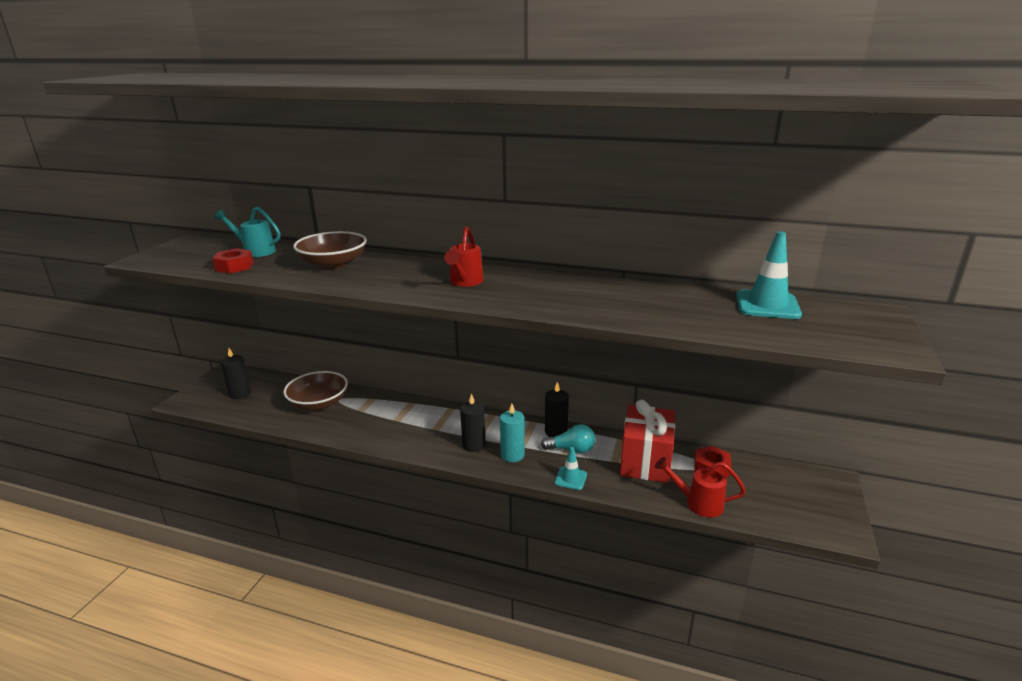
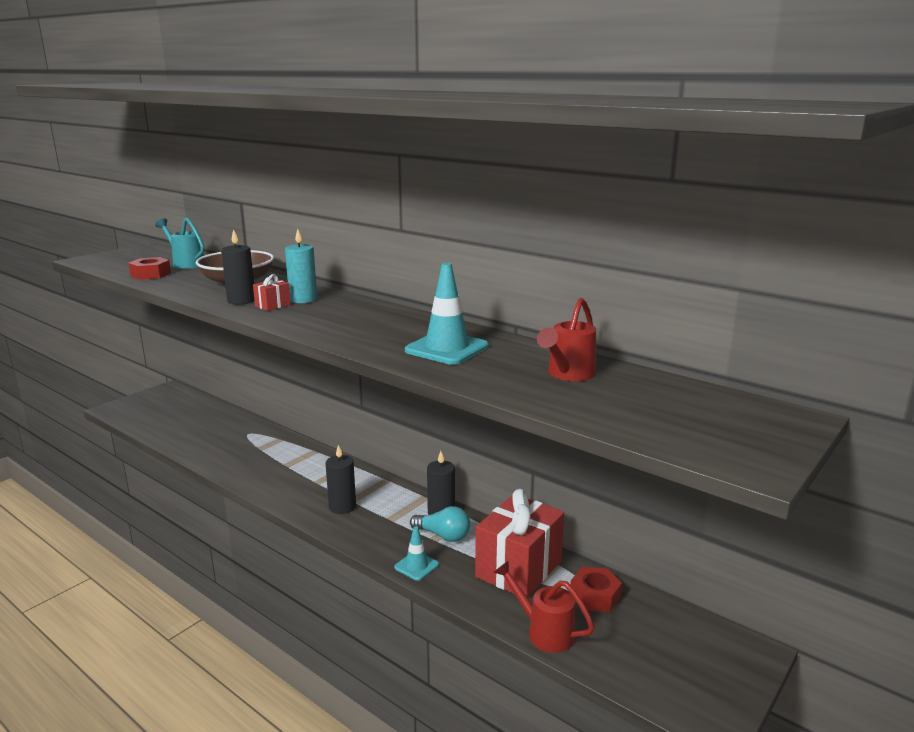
camera: 20 degrees right, 5 degrees down
(240, 394) = (166, 411): black candle -> black candle (241, 300)
(319, 403) = (227, 434): brown bowl -> none
(396, 281) = (273, 305): none -> red gift
(464, 282) = (336, 315): red watering can -> red watering can (567, 375)
(512, 455) = (374, 526): turquoise candle -> turquoise candle (303, 299)
(767, 305) = (648, 387): turquoise traffic cone -> turquoise traffic cone (447, 349)

